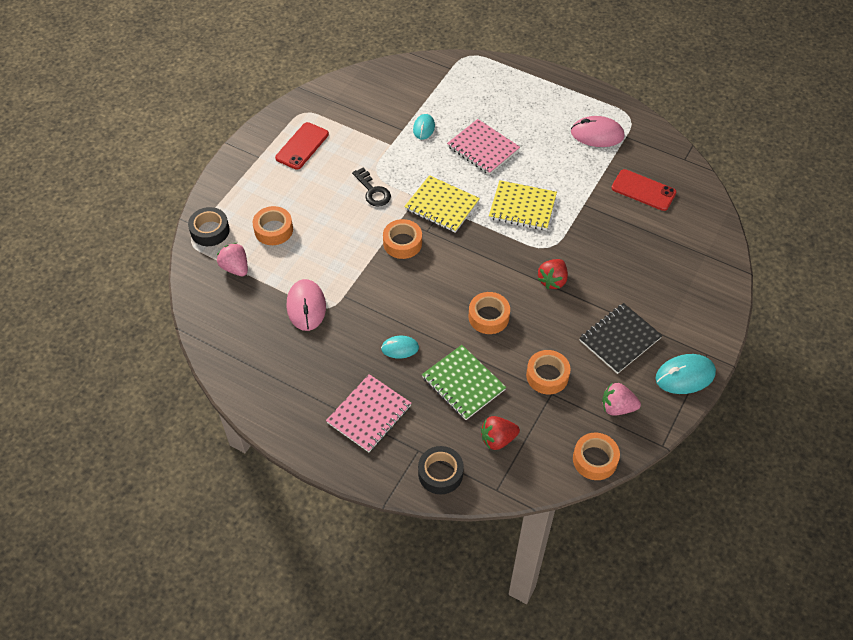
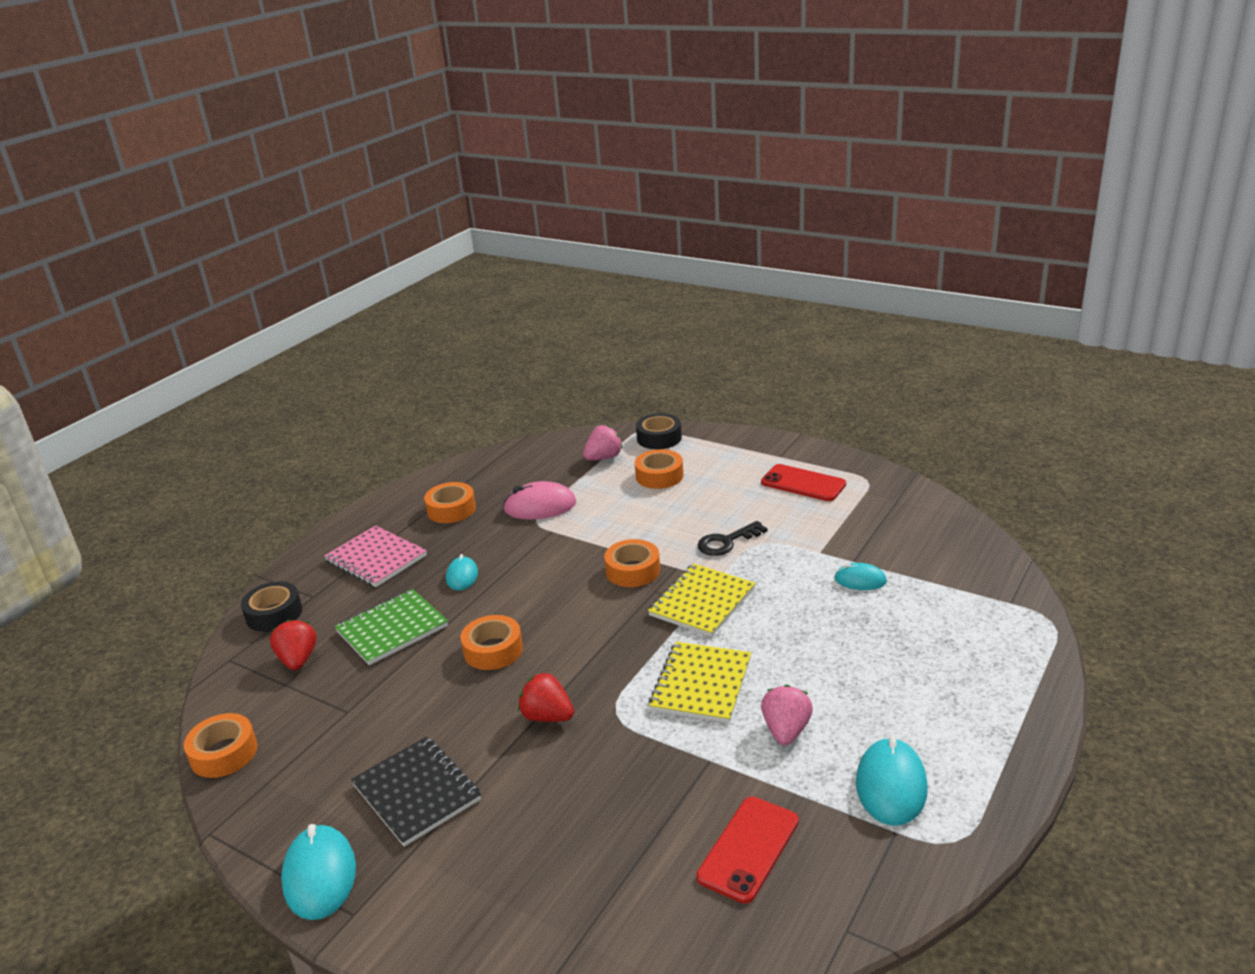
camera: 95 degrees right, 25 degrees down
(483, 148) = (827, 640): pink notebook -> none
(547, 376) = (377, 707): orange tape -> orange tape (451, 509)
(597, 134) = (891, 786): pink mouse -> turquoise mouse
(617, 407) = (296, 782): pink strawberry -> pink strawberry (786, 730)

